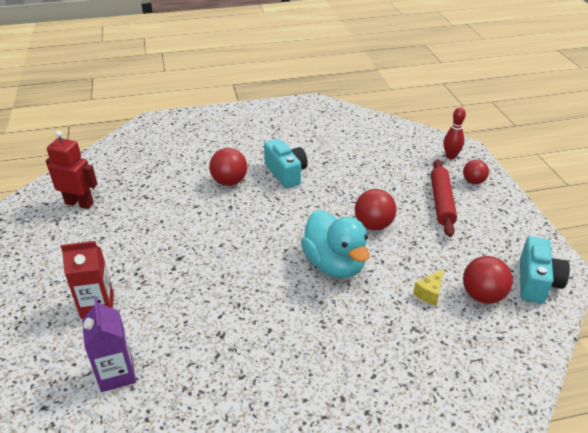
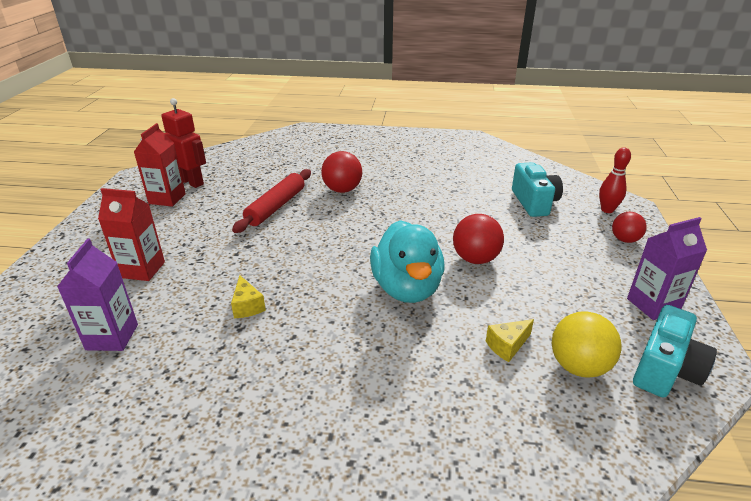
camera: 20 degrees right, 5 degrees down
(67, 227) = (167, 199): none -> red carton
(215, 314) = (247, 306): none -> yellow cheese
(286, 173) = (405, 193): turquoise camera -> turquoise camera (534, 202)
(441, 202) = (572, 253): red rolling pin -> red rolling pin (276, 207)
(482, 295) = (578, 366): red ball -> yellow ball
(511, 233) = (653, 305): none -> purple carton

